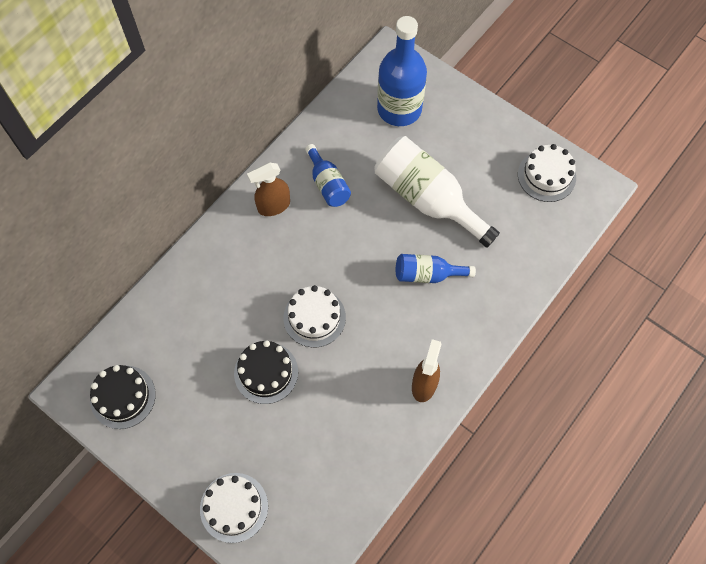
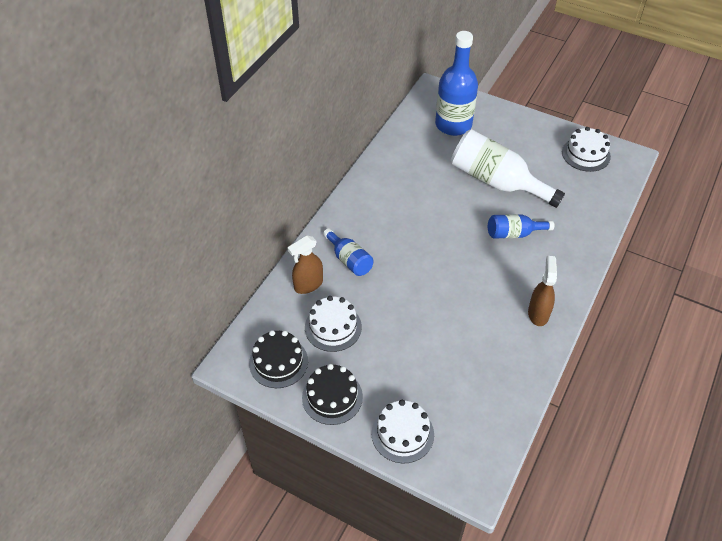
camera: 10 degrees left, 15 degrees down
(266, 372) = (400, 324): black cake -> black cake (332, 397)
(273, 206) = (371, 203): brown spray bottle -> brown spray bottle (308, 285)
(314, 317) = (429, 278): white cake -> white cake (333, 327)
(327, 184) = (411, 182): blue bottle -> blue bottle (349, 260)

